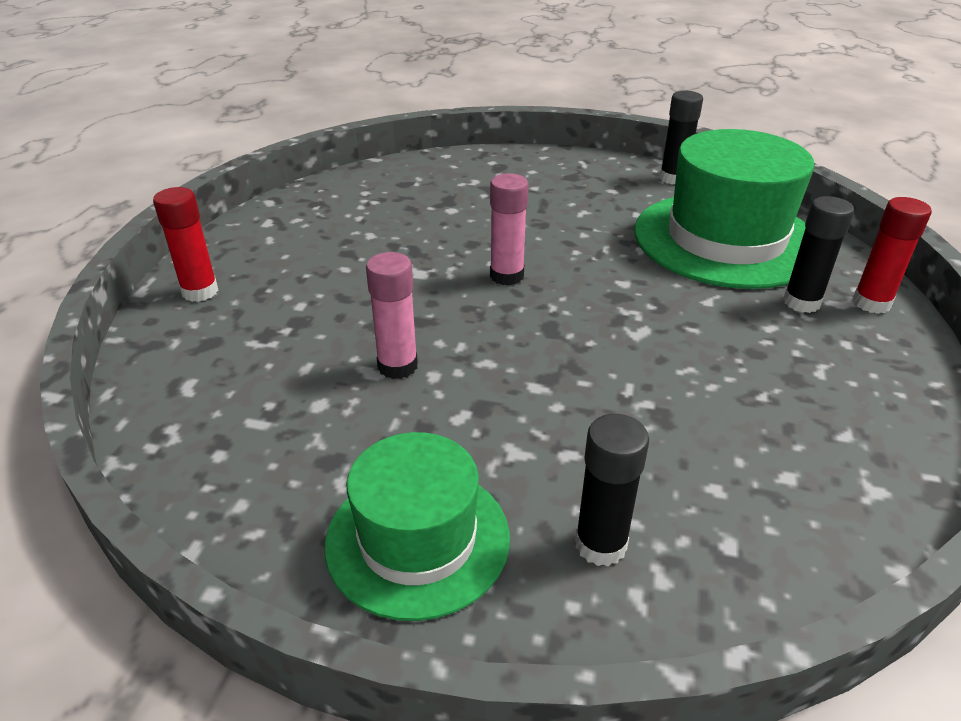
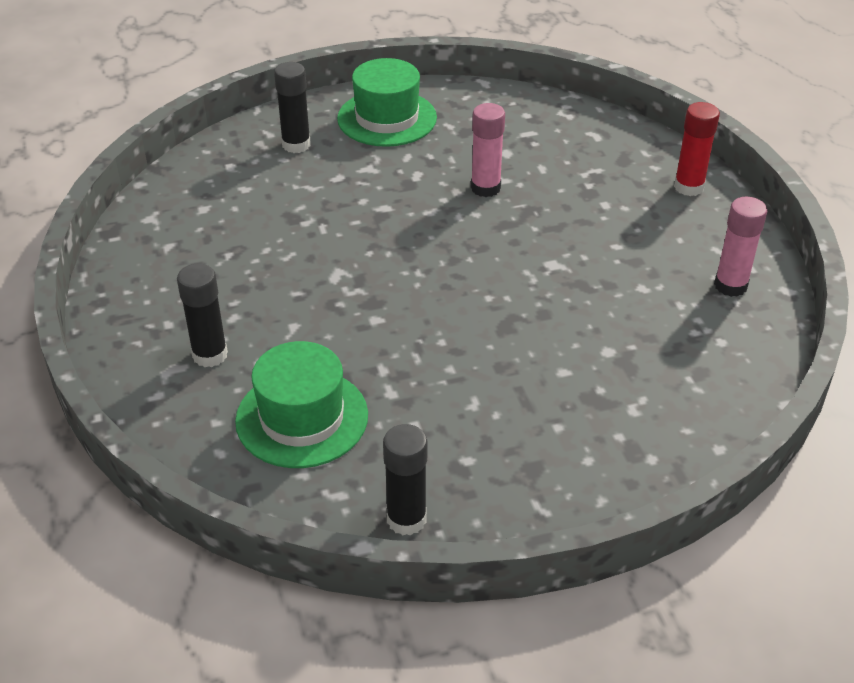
camera: 150 degrees right, 5 degrees up
(506, 276) = (479, 287): pink glue stick -> pink glue stick (730, 285)
(726, 239) = (302, 418): green hat -> green hat, size x0.62
(871, 303) = (145, 378): red glue stick -> none

